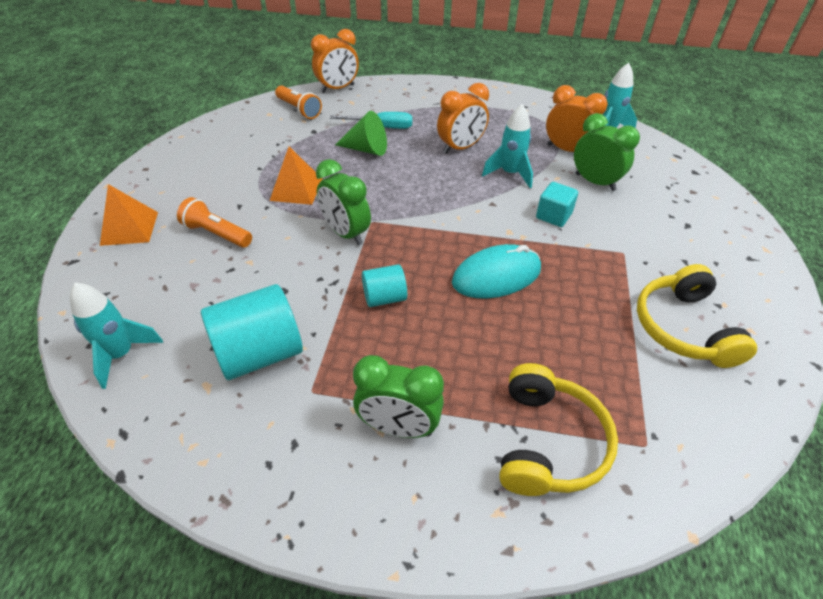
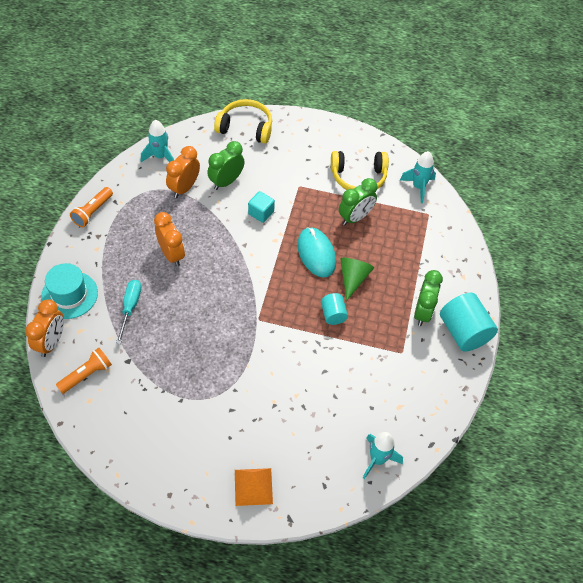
camera: 90 degrees left, 10 degrees up
(216, 234) = (265, 421): orange flashlight -> orange flashlight (93, 212)
(260, 353) = (376, 381): turquoise cylinder -> turquoise cylinder (463, 332)
(296, 189) = (214, 370): orange pyramid -> none
(337, 89) = (51, 342): orange clock -> orange clock turned 45 degrees clockwise
(346, 233) = (270, 335): green clock -> green clock (355, 217)
(366, 149) = (164, 320): green cone -> green cone (353, 278)
(394, 92) = (69, 295): none -> turquoise hat
(510, 174) = (210, 228): turquoise rocket -> turquoise rocket (418, 187)
(547, 442) = (428, 251): yellow headphones -> yellow headphones (245, 128)

